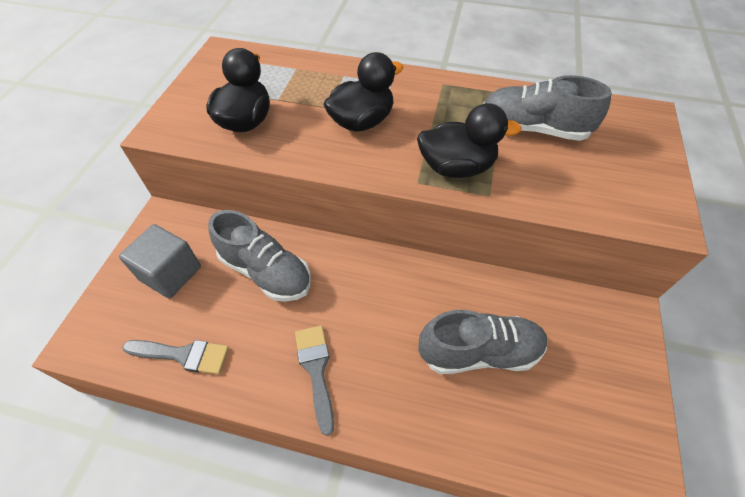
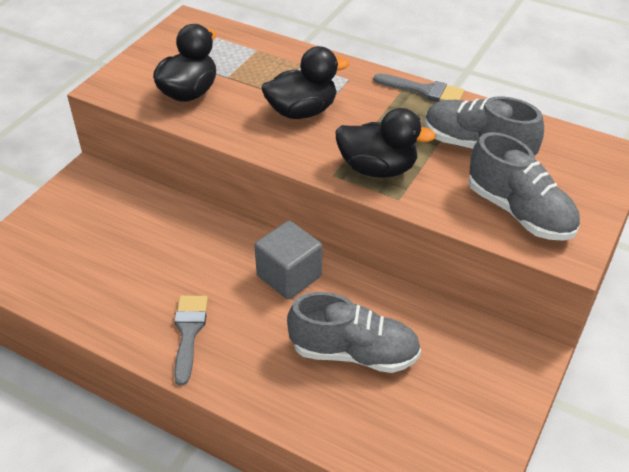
camera: 15 degrees right, 10 degrees down
(170, 273) = (80, 224): grey cube -> grey cube (289, 276)
(183, 355) = (71, 294): grey brush -> grey brush (424, 91)
(266, 271) = (170, 241): grey shoe -> grey shoe (519, 212)

